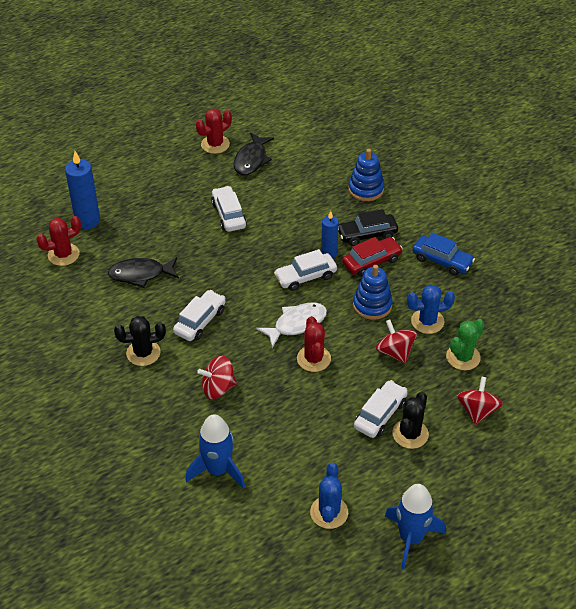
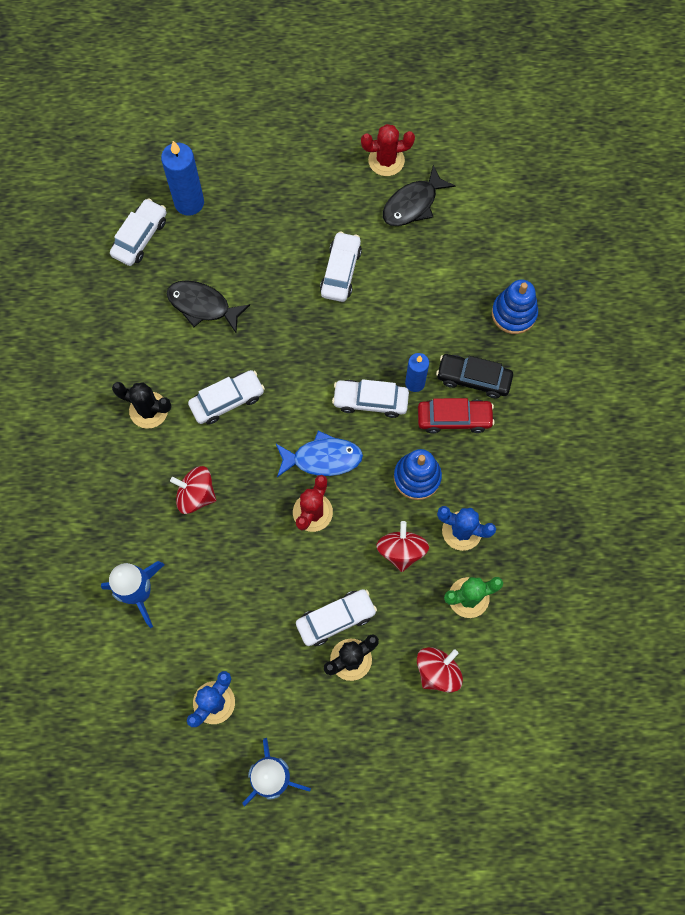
camera: 30 degrees right, 25 degrees up
(63, 254) = (140, 237): red cactus -> white car
(296, 324) = (322, 458): white fish -> blue fish
(442, 261) = (532, 459): blue car -> none

